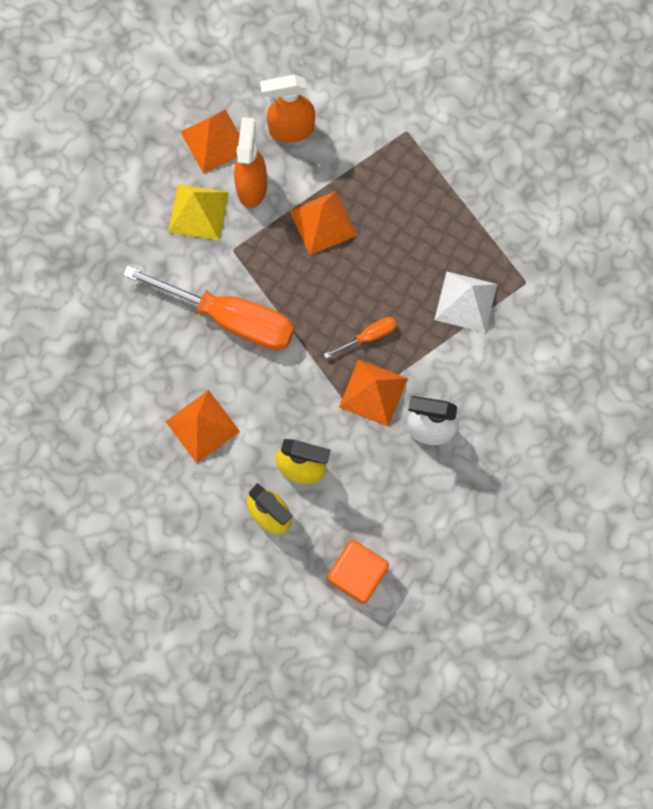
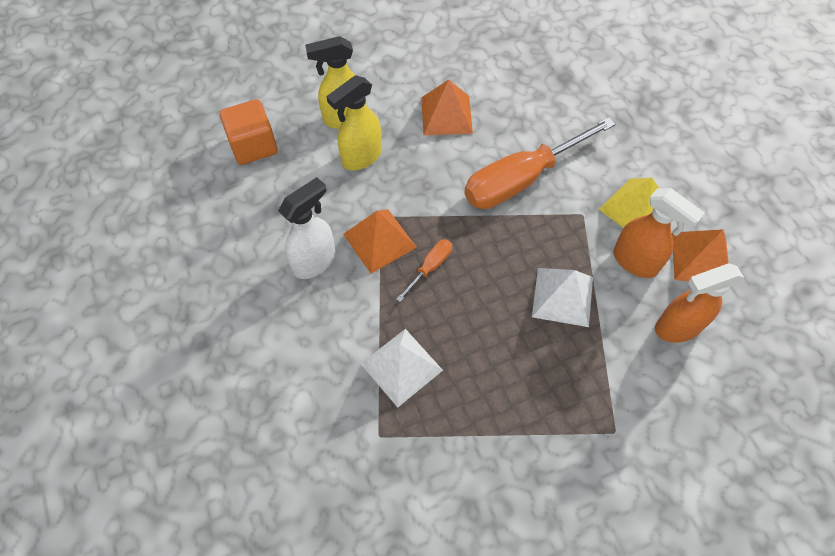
camera: 125 degrees right, 15 degrees down
(291, 129) = (677, 327): orange spray bottle -> orange spray bottle turned 135 degrees counterclockwise
(323, 223) = (562, 296): orange pyramid -> white pyramid
(368, 336) = (430, 267): orange screwdriver -> orange screwdriver turned 150 degrees counterclockwise

